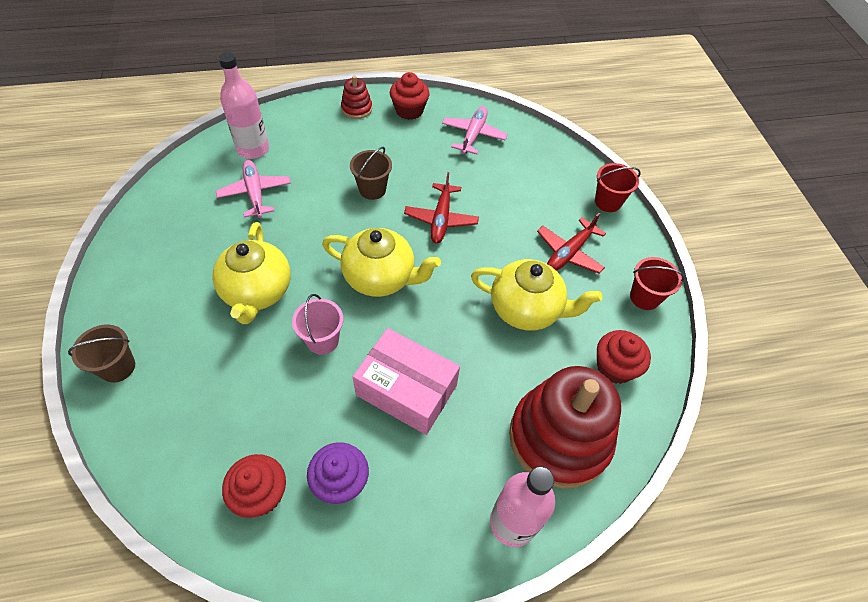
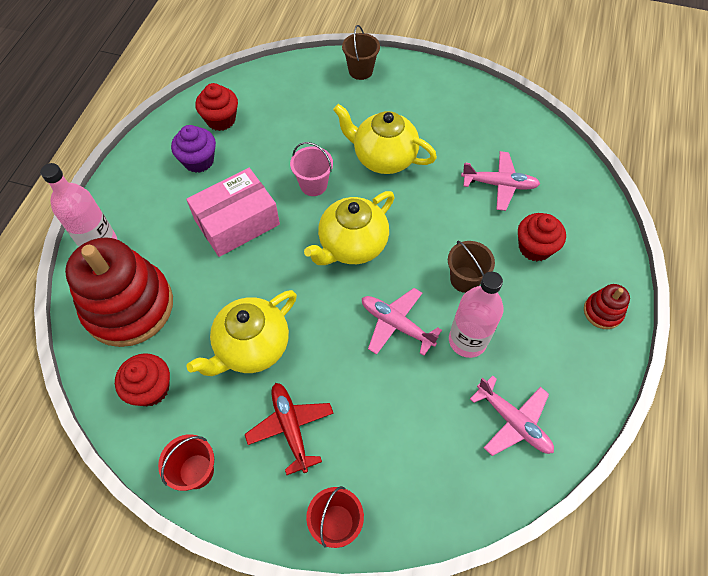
camera: 120 degrees right, 5 degrees up
(253, 149) = (563, 198): pink bottle -> pink bottle (467, 340)
(409, 110) = (583, 367): red cupcake -> red cupcake (534, 247)
(441, 219) = (396, 324): red plane -> pink plane

